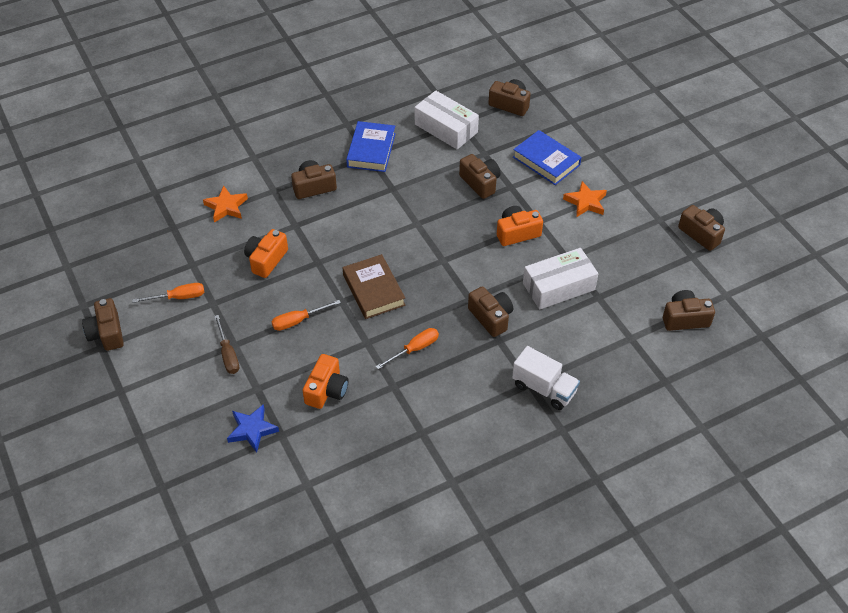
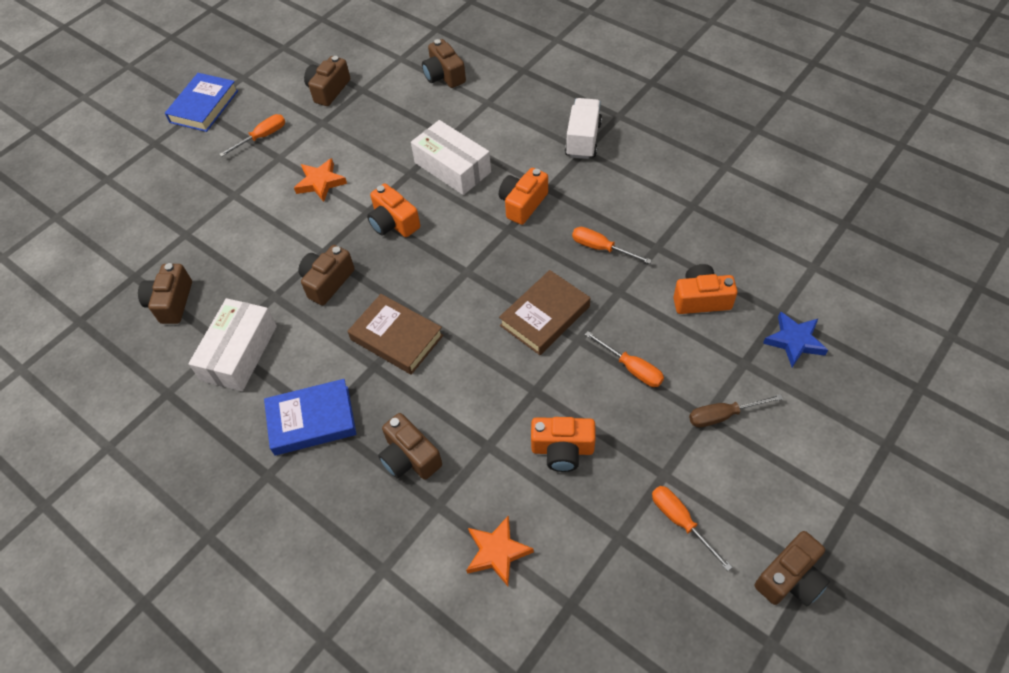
camera: 110 degrees left, 5 degrees up
(228, 354) = (723, 415): brown screwdriver -> brown screwdriver turned 150 degrees counterclockwise
(408, 205) = (396, 337): none -> brown book
(491, 317) = (523, 204): brown camera -> orange camera
(546, 161) = (266, 235): blue book -> blue book (204, 106)
(659, 180) = (262, 137): none -> orange screwdriver

